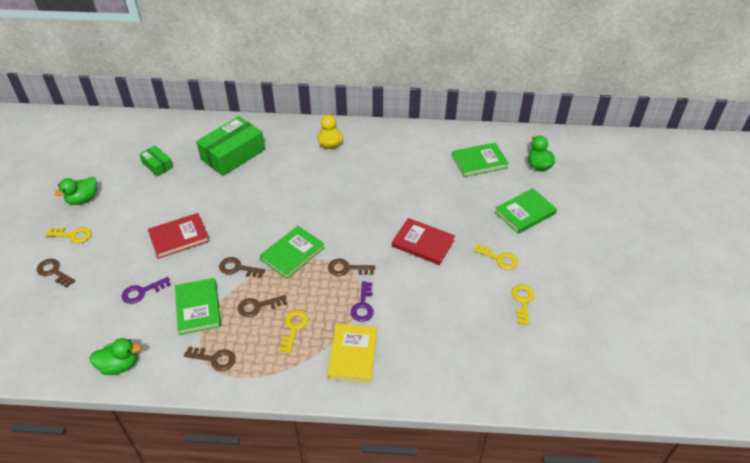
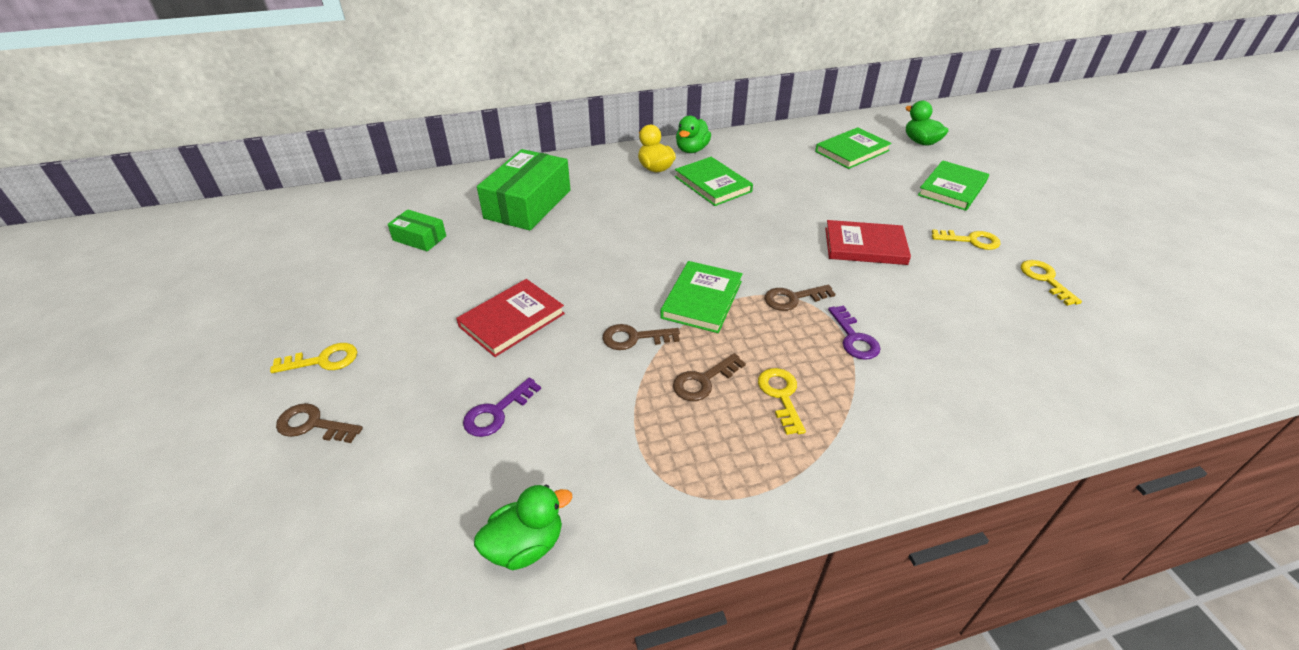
camera: 20 degrees left, 5 degrees down
(83, 199) = (316, 307): green duck -> green duck (692, 150)
(198, 307) = (608, 409): green book -> green book (712, 184)
(214, 359) = (690, 479): brown key -> none
(353, 354) = (896, 406): yellow book -> none

